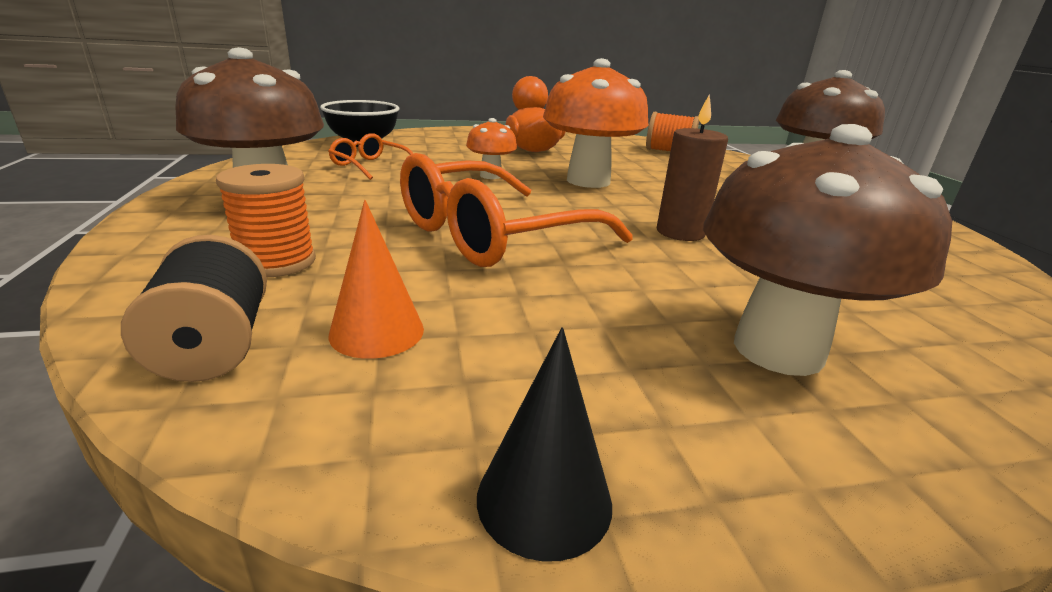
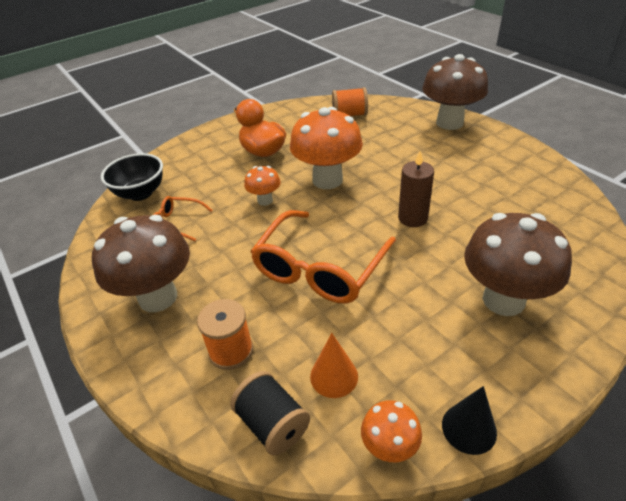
camera: 20 degrees left, 15 degrees up
(349, 456) = (389, 448): none -> orange mushroom

